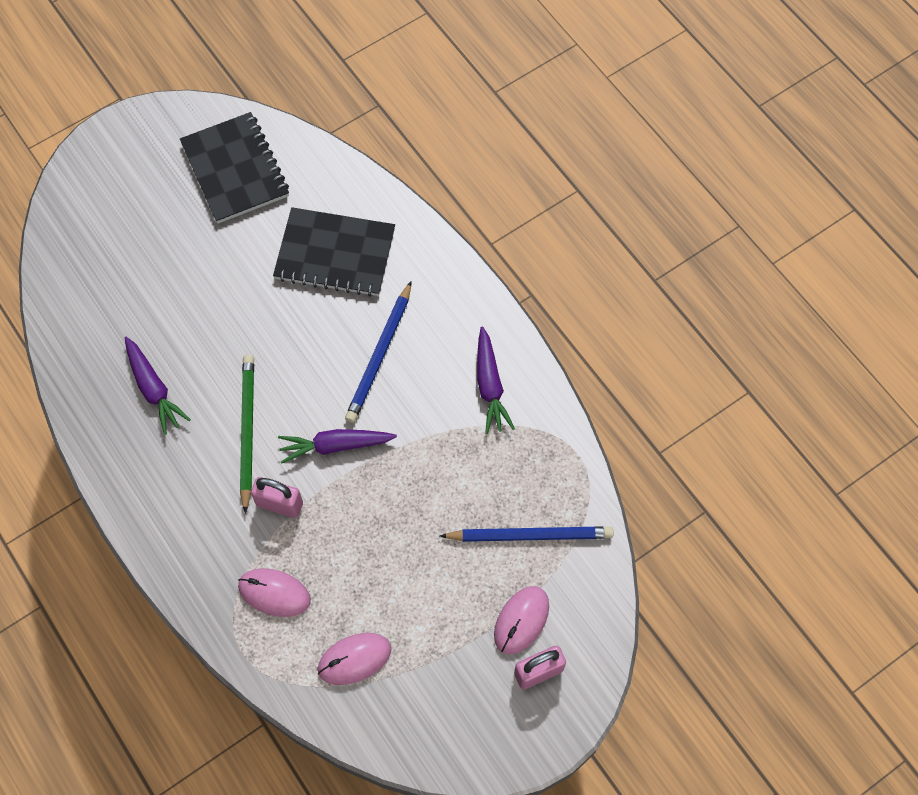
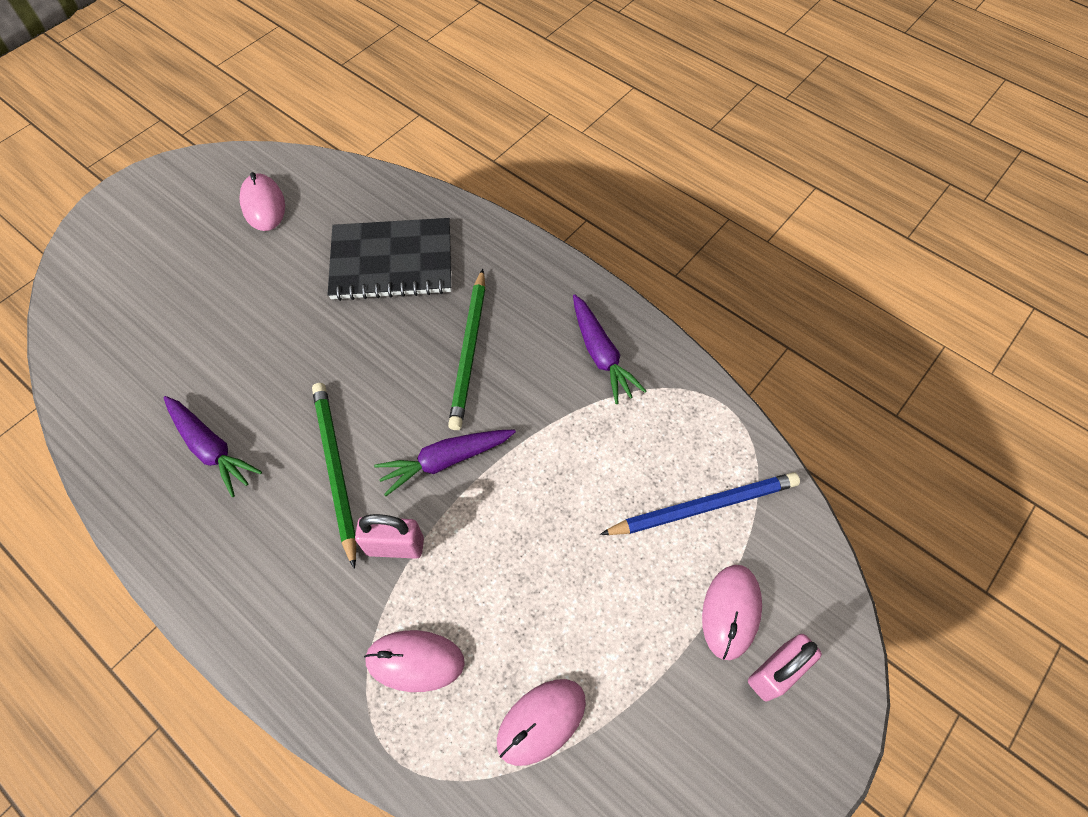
camera: 15 degrees left, 5 degrees down
(235, 170) = (263, 205): black notebook -> pink mouse
(380, 355) = (469, 351): blue pencil -> green pencil

